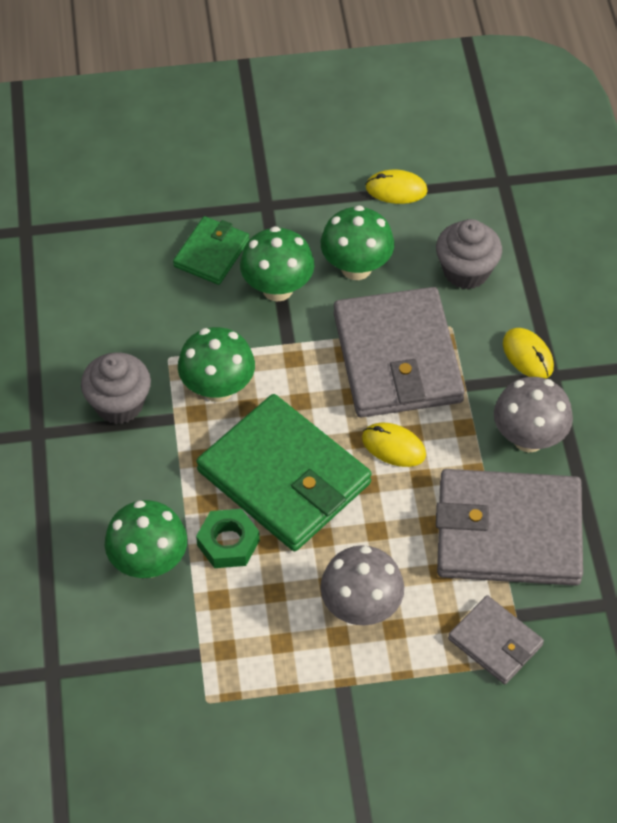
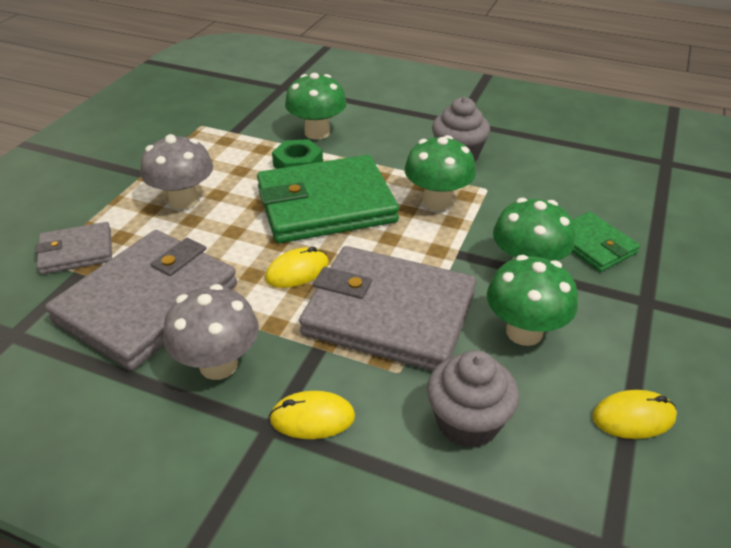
camera: 120 degrees right, 15 degrees down
(396, 189) = (633, 417): yellow mouse -> yellow mouse turned 45 degrees clockwise

